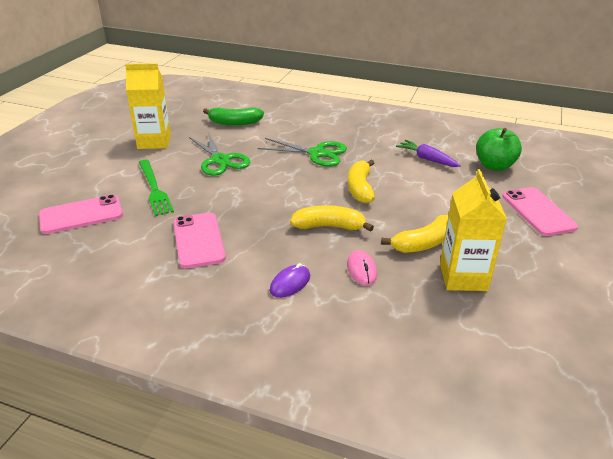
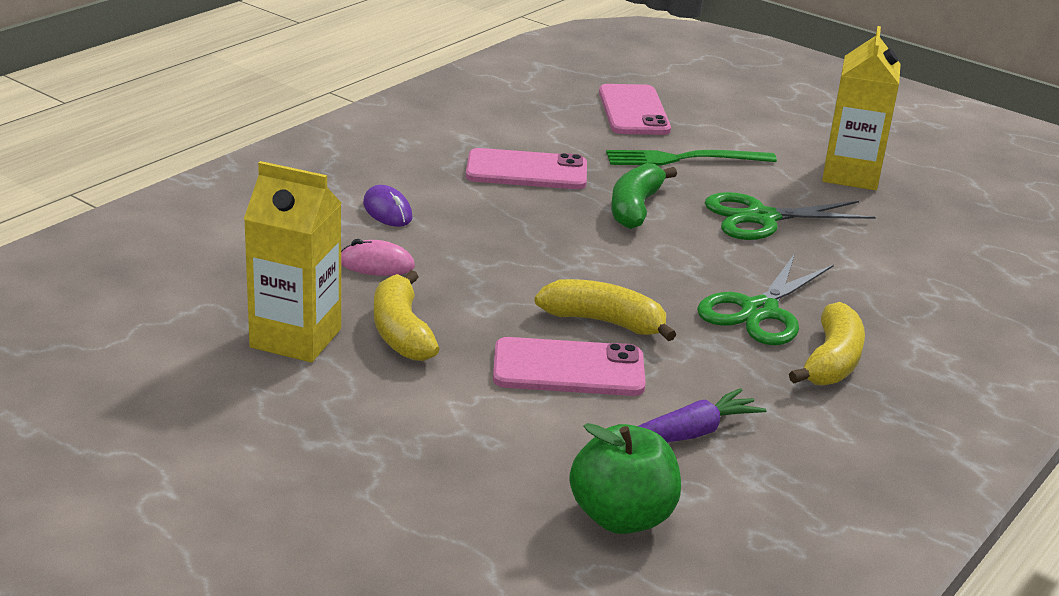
camera: 105 degrees right, 5 degrees down
(234, 122) = (923, 254): green banana -> green banana (635, 208)
(329, 226) = (501, 266): yellow banana -> yellow banana (831, 361)
(538, 211) = (411, 495): pink phone -> pink phone (568, 369)

